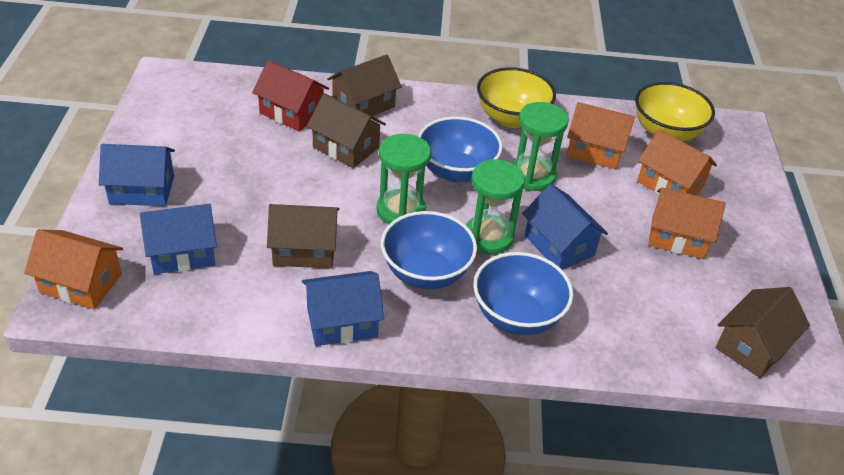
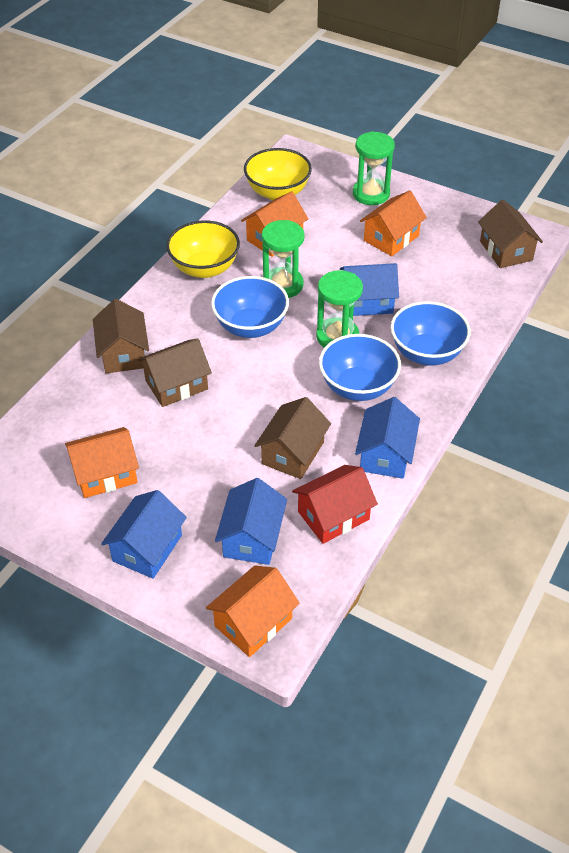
camera: 60 degrees left, 5 degrees up
(291, 112) = (101, 406): red house -> red house (333, 515)
(401, 210) = (279, 377): green hourglass -> green hourglass (371, 194)
(670, 184) = (335, 217): orange house -> orange house (105, 474)

